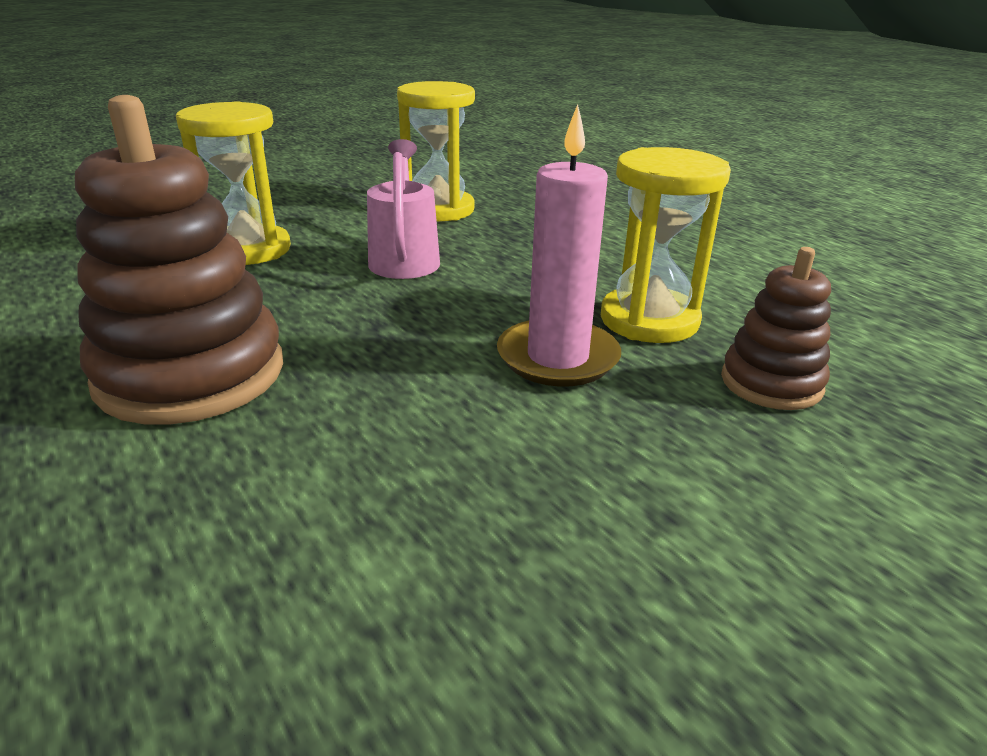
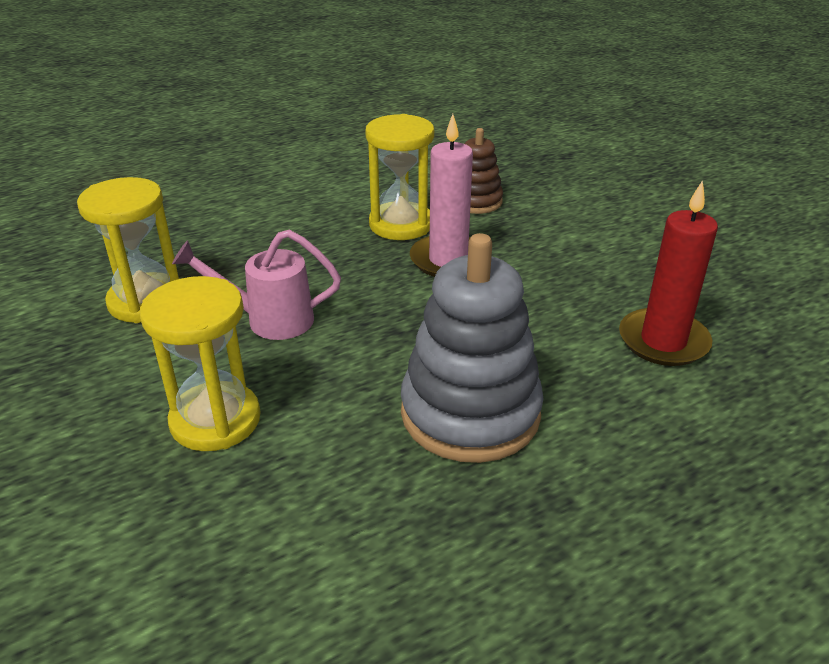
camera: 85 degrees left, 5 degrees up
(191, 374) = (470, 413): brown stacking toy -> grey stacking toy
(301, 594) = (663, 341): none -> red candle

